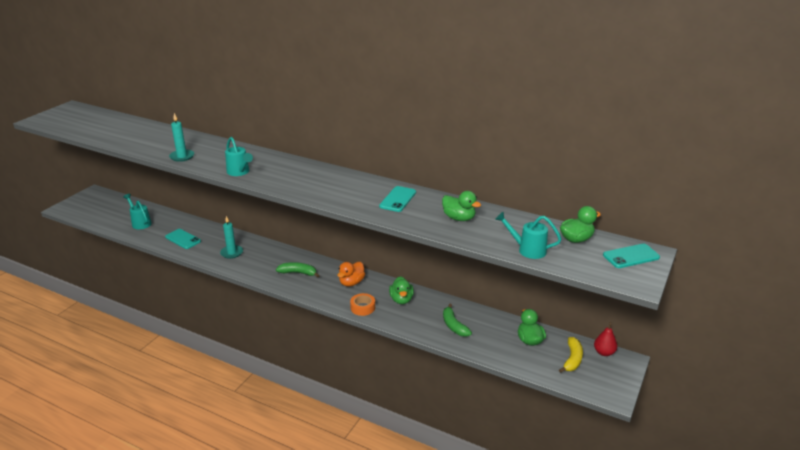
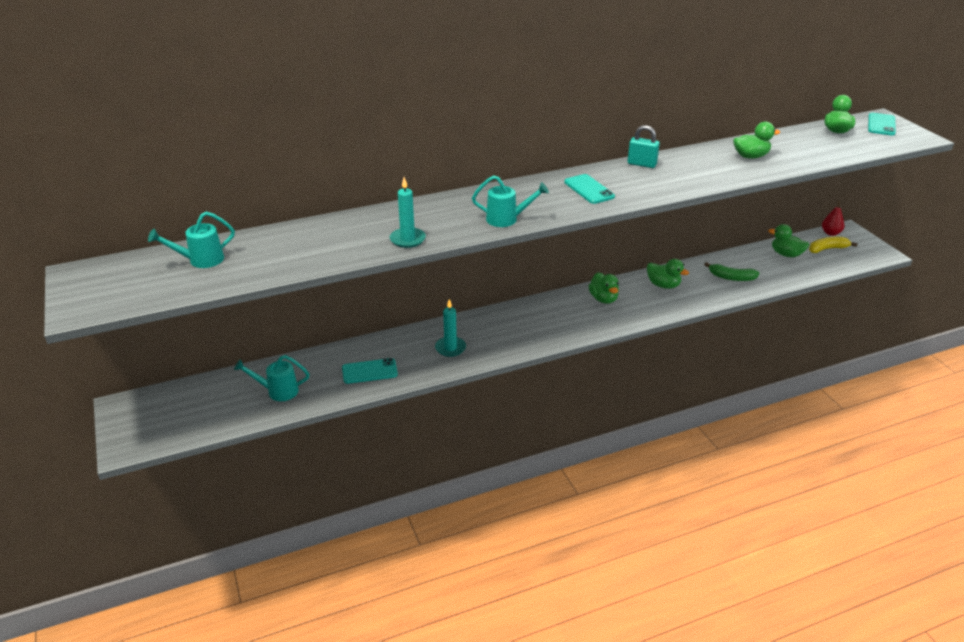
camera: 50 degrees left, 5 degrees up
(298, 273) = (547, 321): green banana -> none
(351, 283) = (603, 299): orange duck -> green duck
(362, 307) = (653, 310): orange tape -> none
(381, 185) = (641, 164): none -> turquoise padlock
(398, 199) = (681, 167): turquoise phone -> turquoise phone (589, 189)
(527, 250) = (835, 152): turquoise watering can -> turquoise watering can (200, 260)
(572, 359) = (827, 249): yellow banana -> yellow banana turned 75 degrees counterclockwise

